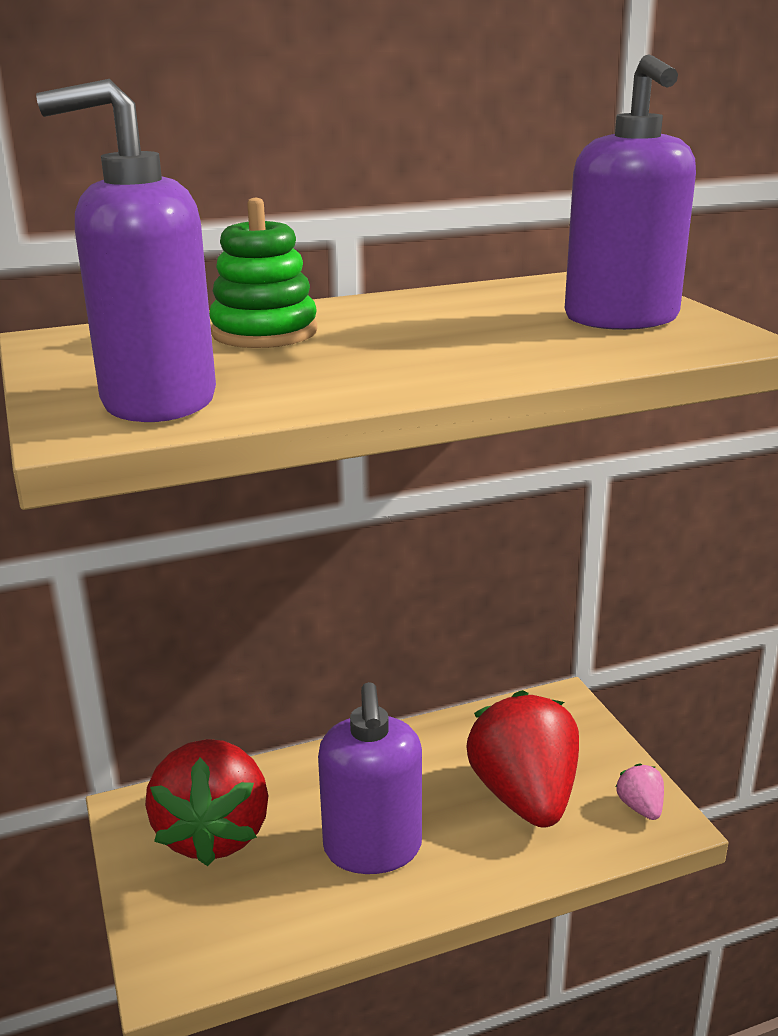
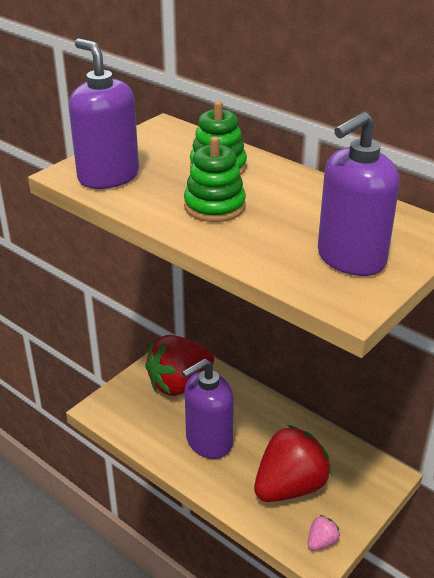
camera: 60 degrees right, 10 degrees up
(384, 354) = (214, 206): none -> green stacking toy

